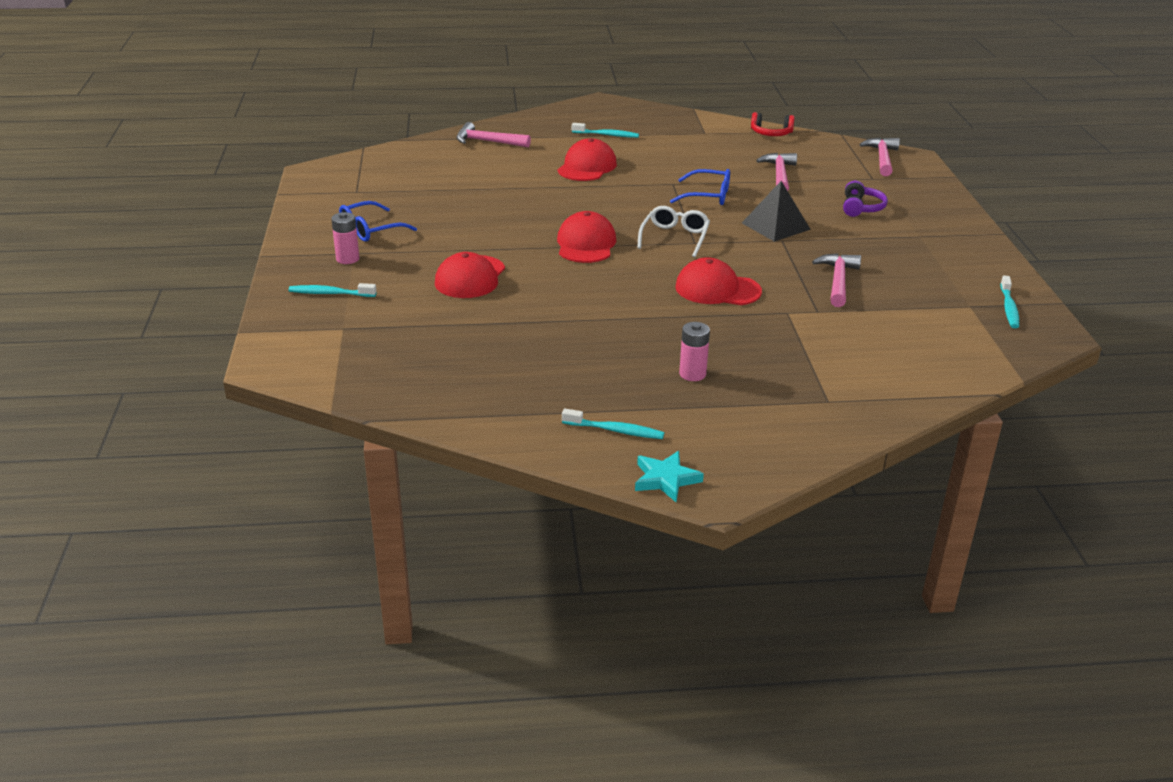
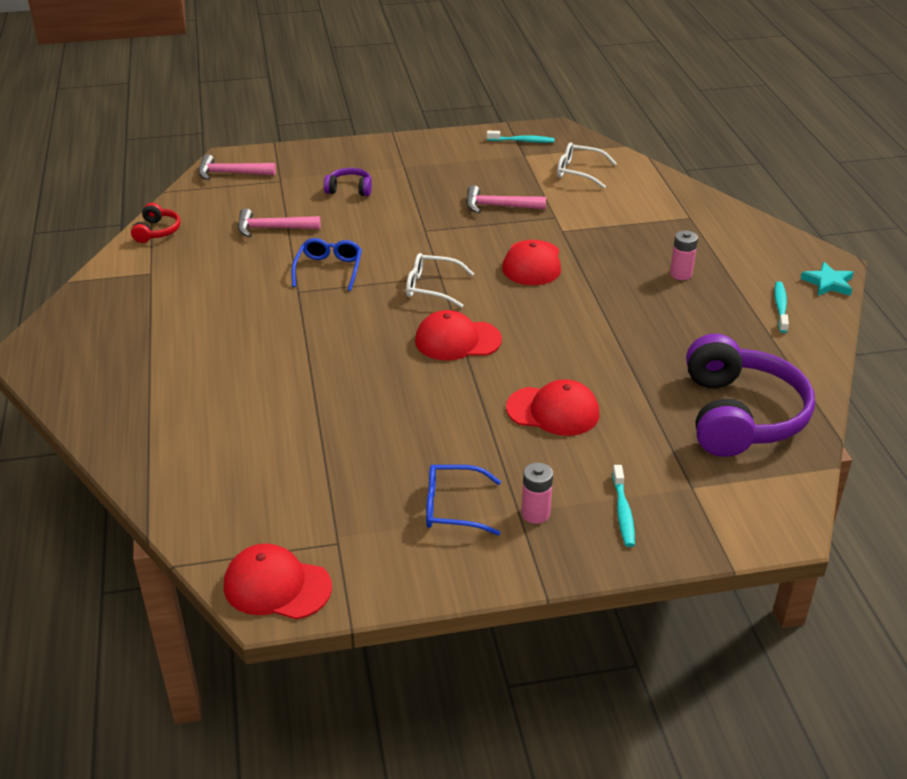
camera: 95 degrees left, 5 degrees up
(371, 230) = (453, 507): blue glasses -> blue glasses turned 135 degrees clockwise
(429, 368) = (740, 415): none -> purple headphones
(488, 142) = (163, 440): pink hammer -> none
(587, 167) = (251, 351): red cap -> red cap (277, 586)
(607, 135) = (150, 342): turquoise toothbrush -> none
(775, 226) = (395, 233): black pyramid -> none
(935, 337) = (579, 172): none -> white glasses

